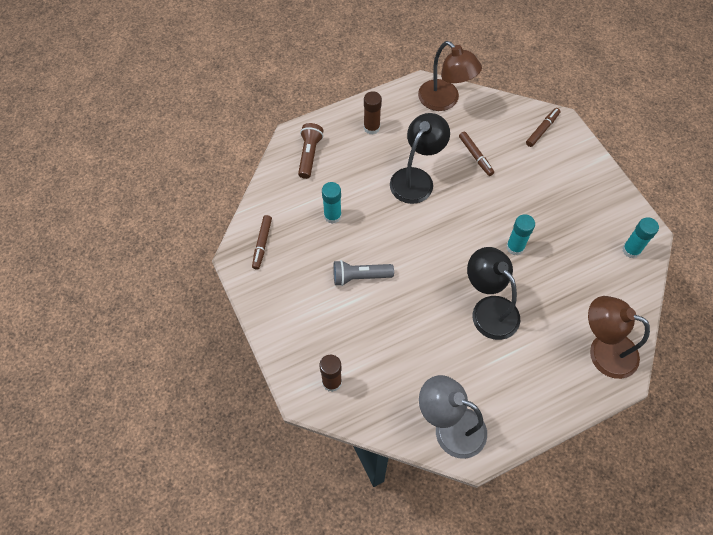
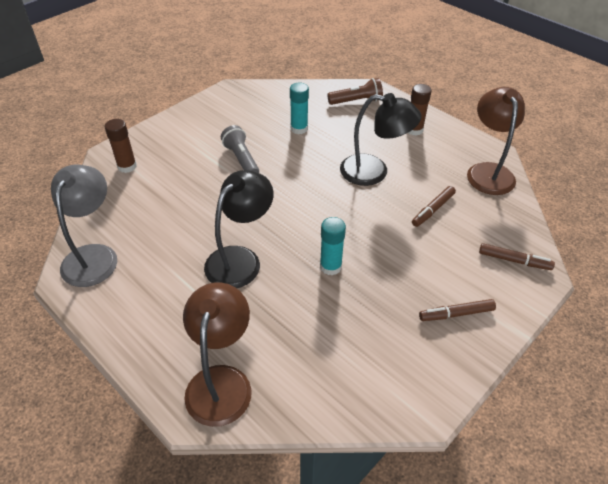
camera: 70 degrees right, 15 degrees down
(262, 244) = (250, 98): brown marker -> brown marker (456, 314)
(445, 101) = (488, 171): brown lamp -> brown lamp turned 150 degrees clockwise
(631, 250) = (387, 390): turquoise glue stick -> none

